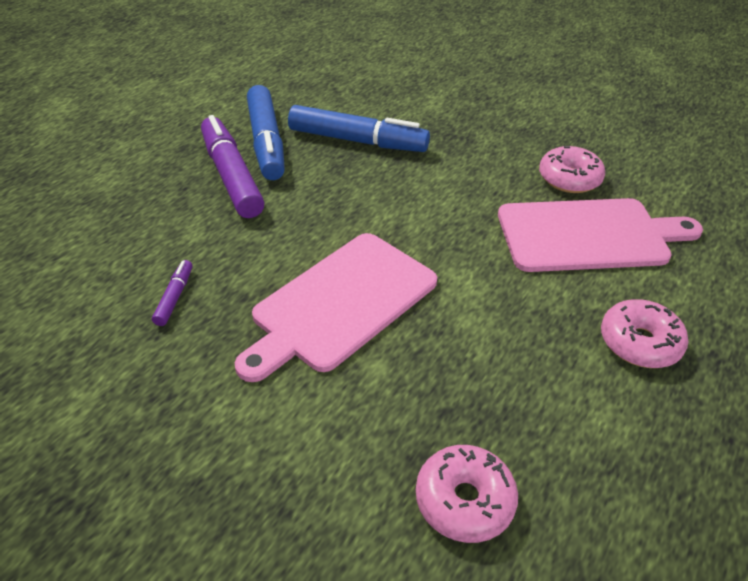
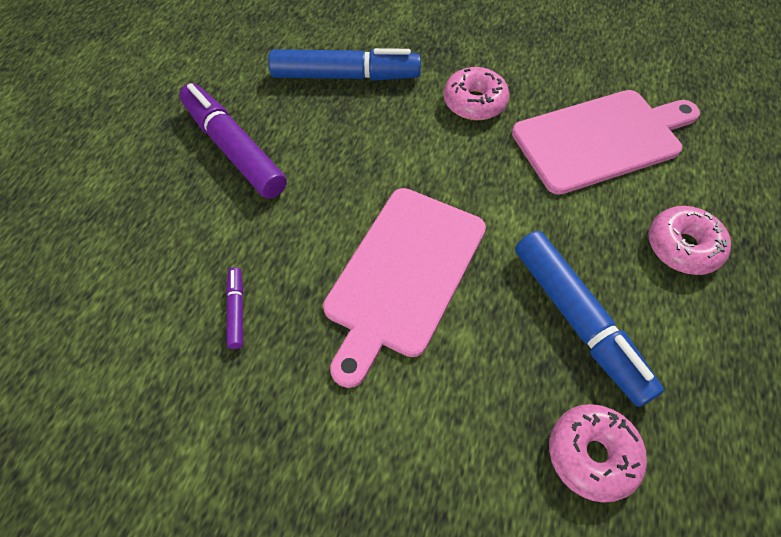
camera: 15 degrees left, 15 degrees up
(266, 142) = (253, 98): blue marker -> blue marker (578, 321)
(569, 179) = (563, 78): pink donut -> pink donut (474, 102)

